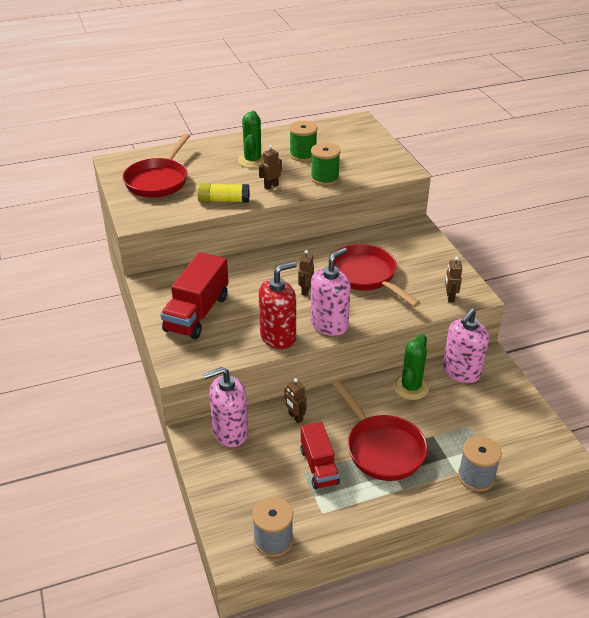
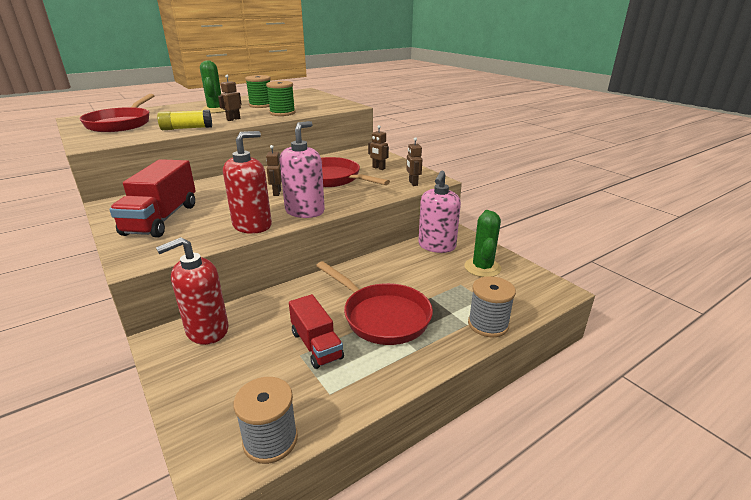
camera: 15 degrees left, 10 degrees down
(230, 432) = (207, 330): pink soap dispenser -> red soap dispenser
(295, 417) = (282, 304): brown robot -> brown robot (378, 168)
(411, 387) = (395, 263): green cactus -> green cactus (482, 268)

